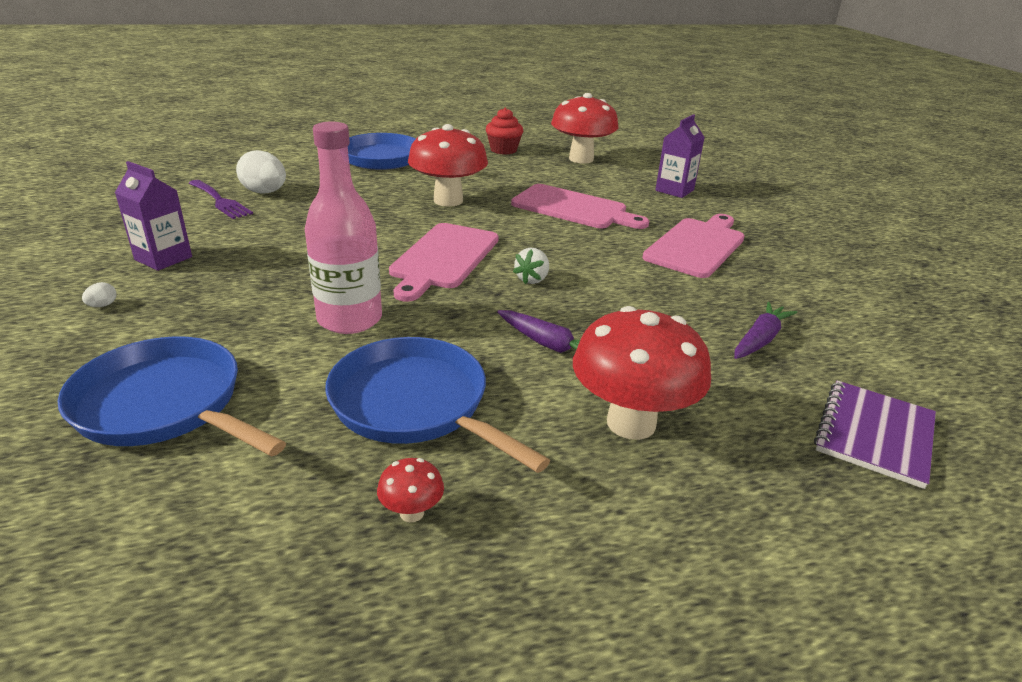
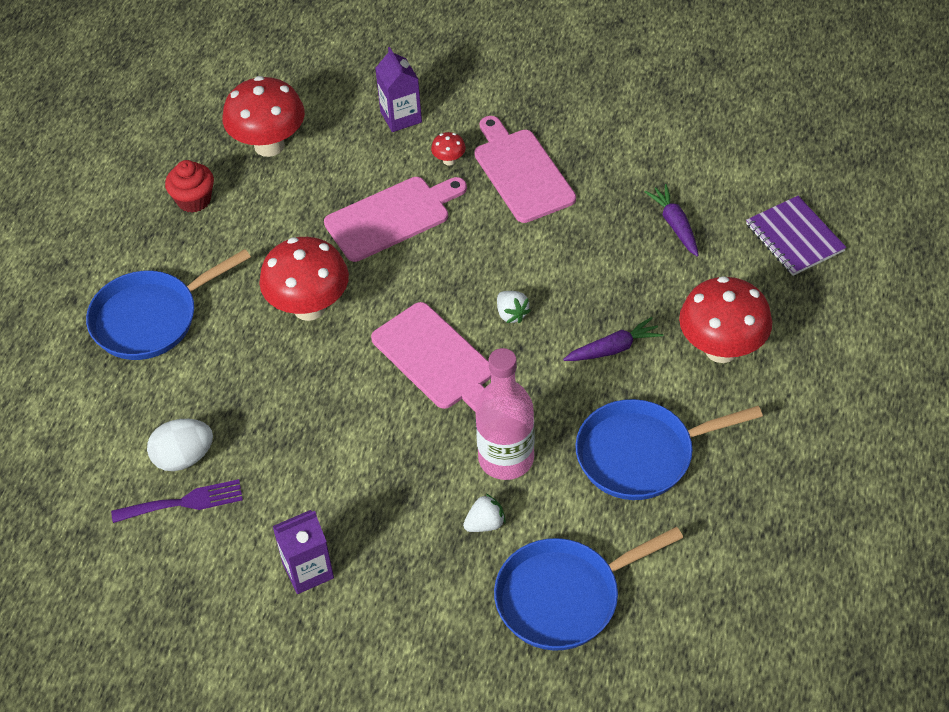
camera: 55 degrees left, 20 degrees up
(102, 305) = (382, 625): white egg -> none
(256, 328) = (485, 524): none -> white strawberry
(412, 513) = (741, 490): red mushroom -> red mushroom (449, 160)

